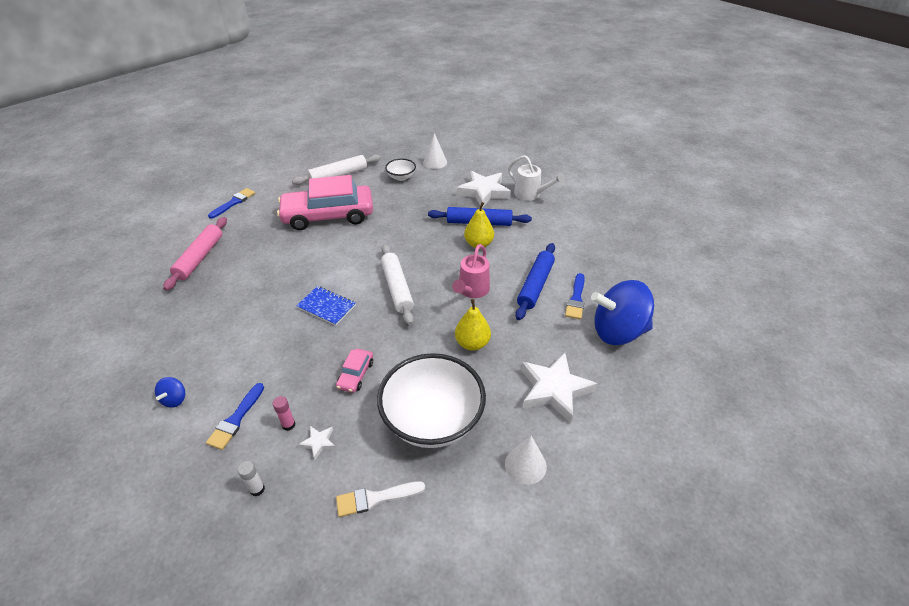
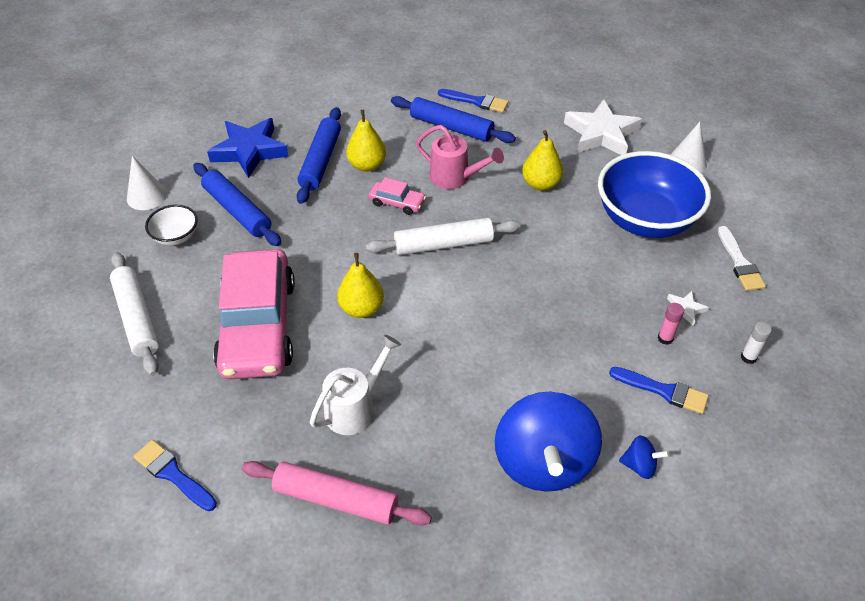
camera: 85 degrees left, 5 degrees up
(326, 307) = (473, 315): blue notebook -> none
(338, 254) = (361, 308): none -> yellow pear
(355, 374) = (589, 281): pink car -> pink car (397, 202)
(425, 195) = (237, 211): none -> blue rolling pin
(432, 419) = (645, 220): white bowl -> blue bowl
(484, 192) = (249, 151): white star -> blue star
(531, 194) = (270, 109): white watering can -> white watering can (355, 407)
(617, 331) = (525, 82): blue spinning top -> blue spinning top (543, 462)

